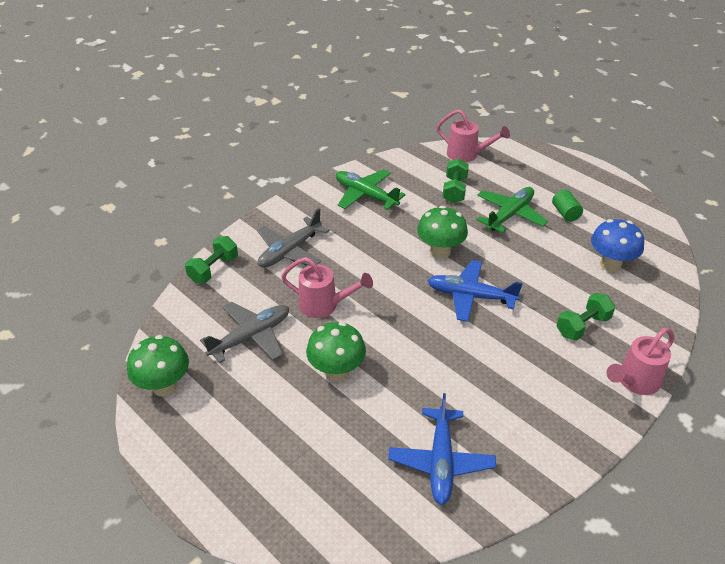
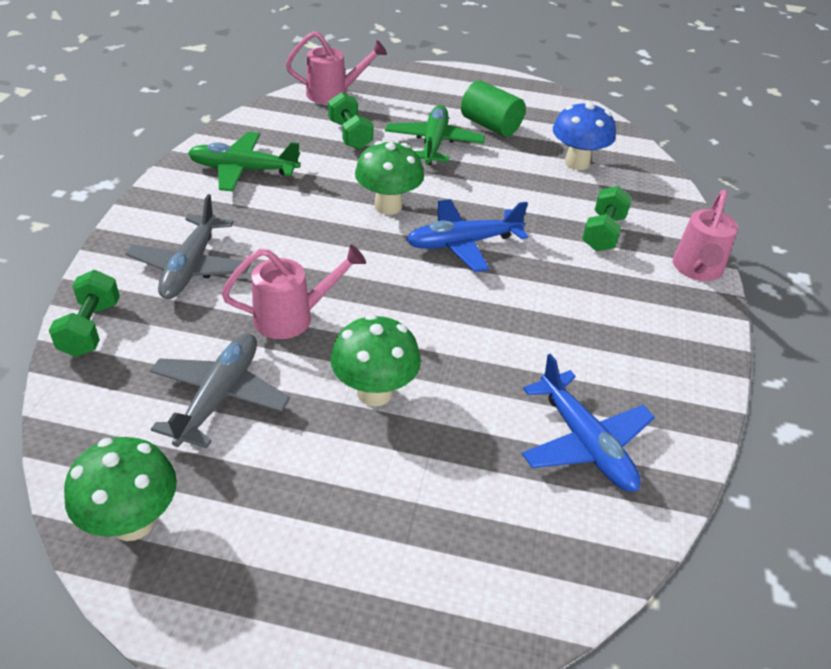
camera: 35 degrees left, 0 degrees up
(565, 213) = (490, 126): green cylinder -> green cylinder, size x1.53

